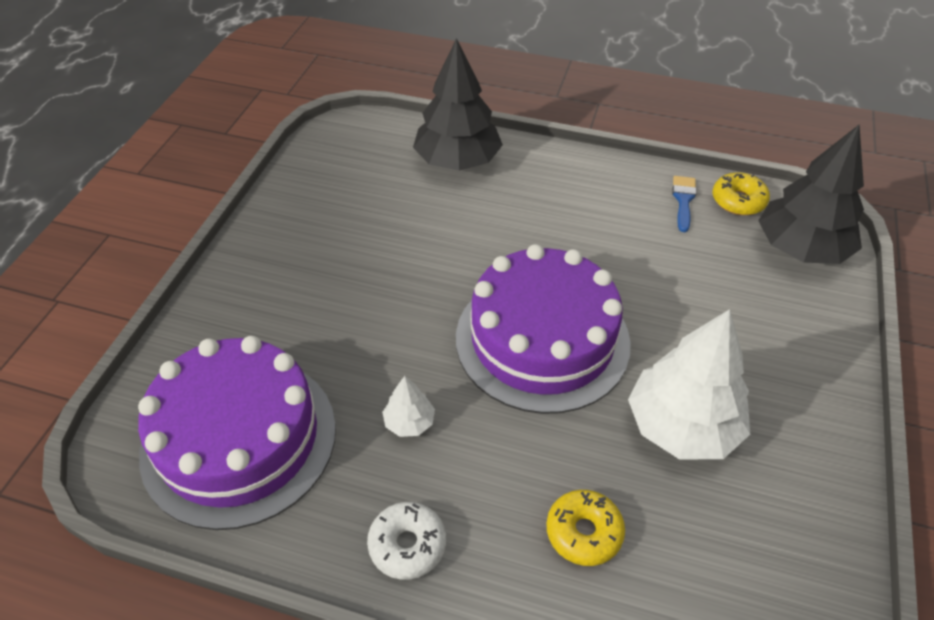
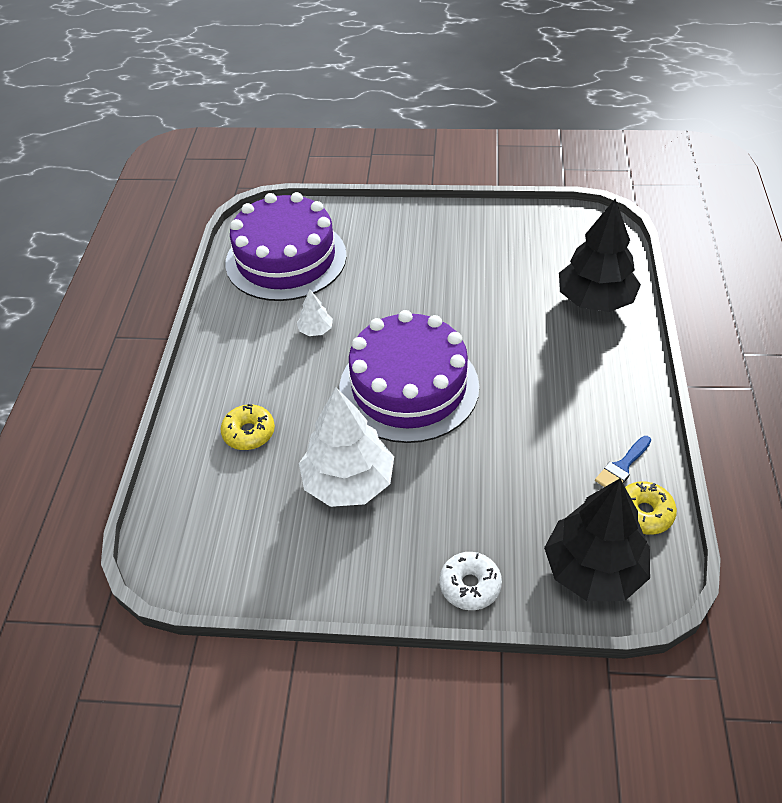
camera: 80 degrees right, 0 degrees up
(407, 545) = (227, 349): white donut -> white donut (470, 585)
(683, 200) = (622, 467): blue brush -> blue brush turned 135 degrees clockwise

